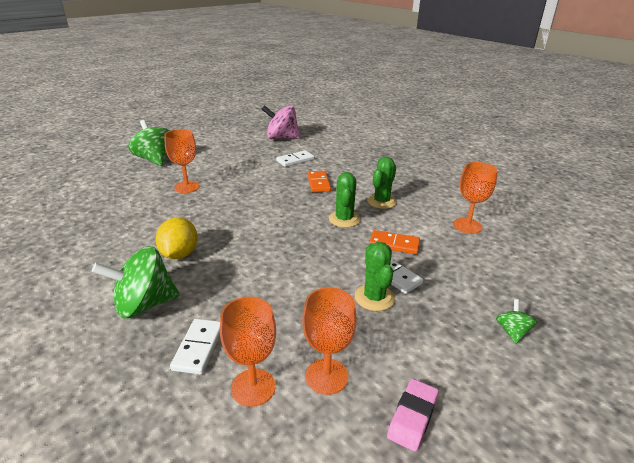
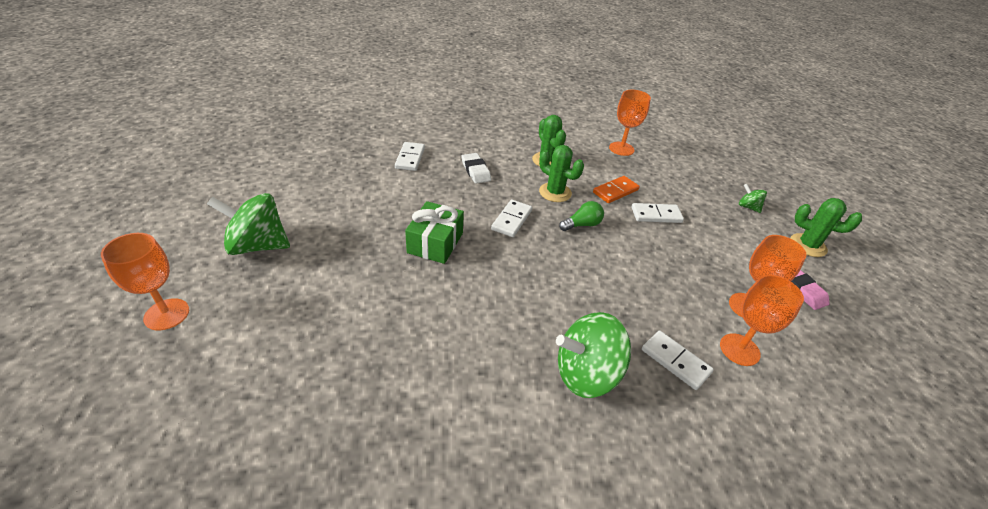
camera: 55 degrees left, 10 degrees up
(144, 304) = (586, 374): green spinning top -> green spinning top turned 60 degrees clockwise
(179, 254) = (516, 315): yellow lemon -> none
(187, 187) = (373, 251): orange goblet -> orange goblet (167, 314)
(219, 200) = (435, 243): none -> green gift
(282, 138) = (344, 139): pink spinning top -> none
(282, 215) = (511, 220): none -> white domino
(318, 183) = (475, 171): orange domino -> white eraser
(320, 244) = (582, 225): none -> green light bulb
(374, 297) = (675, 238): green cactus -> green cactus (808, 245)

